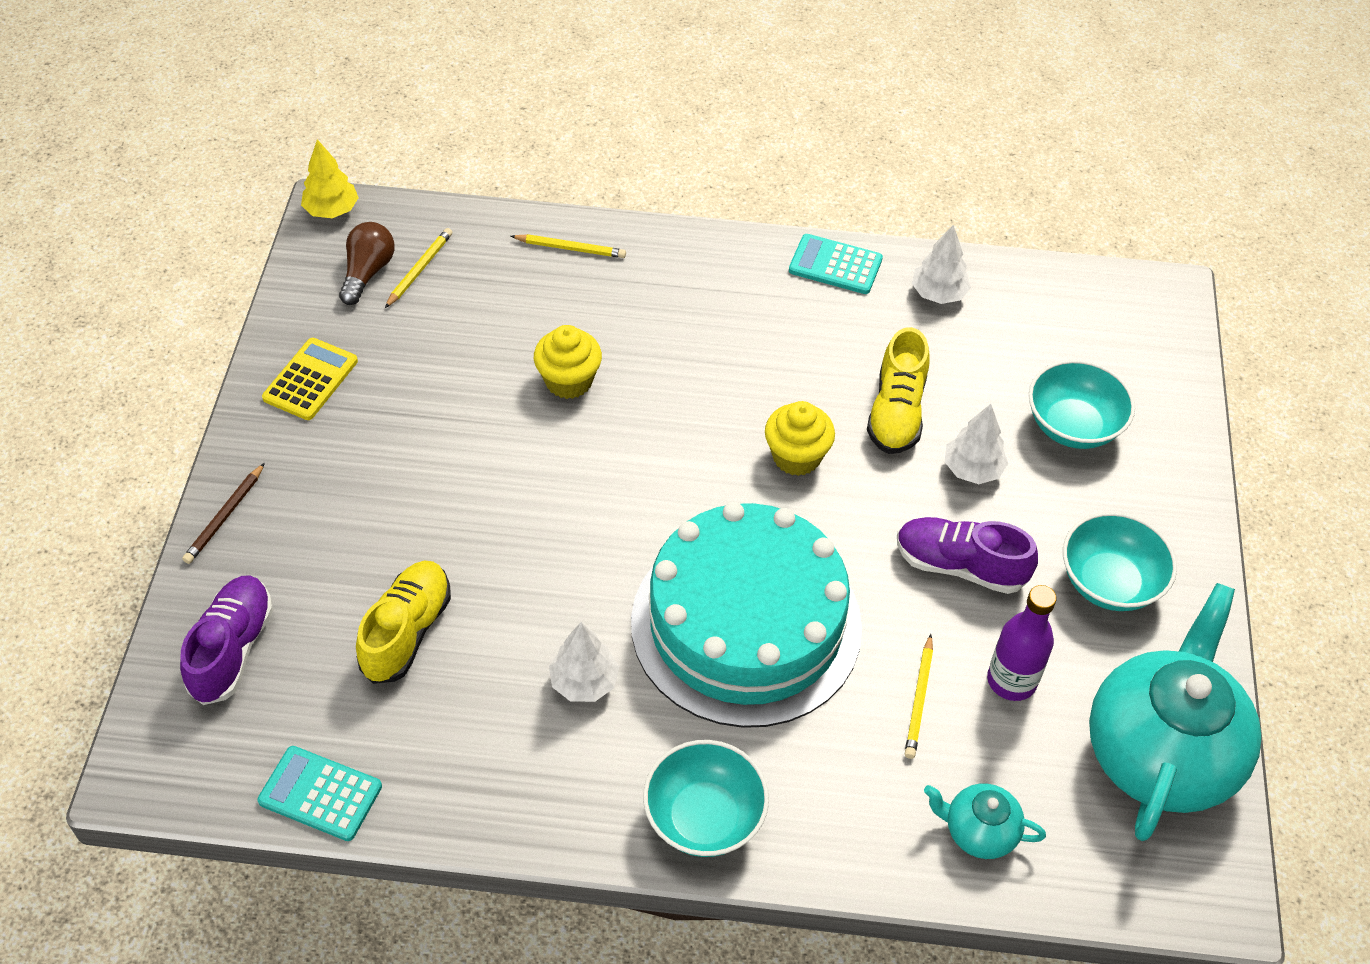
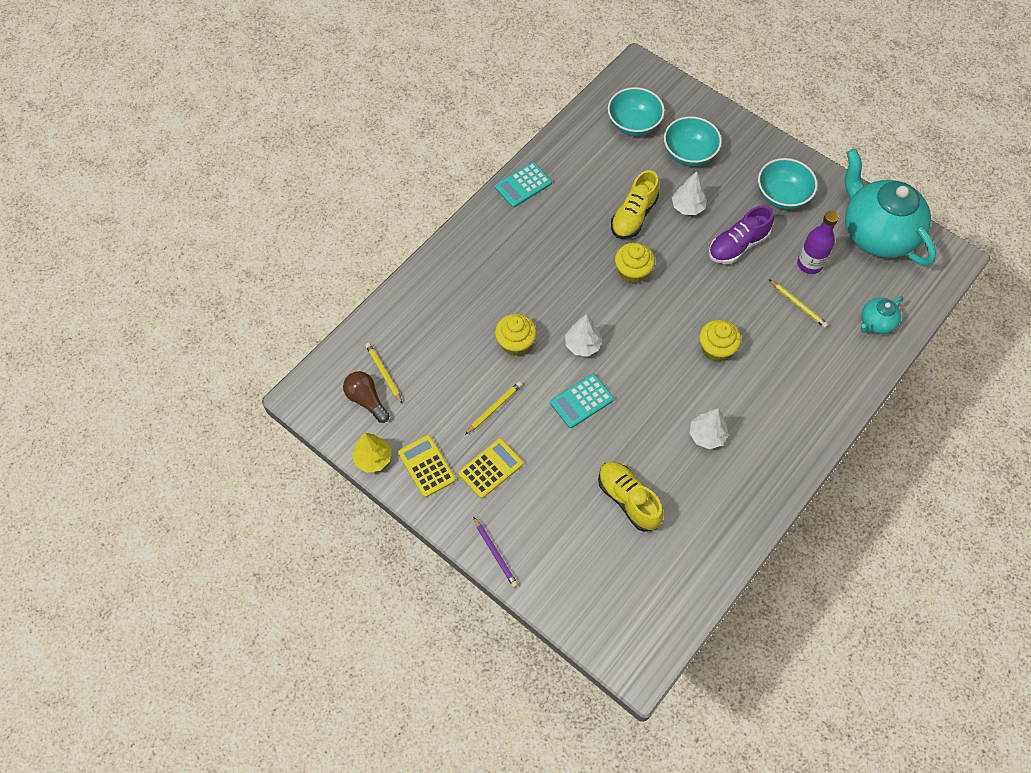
camera: 55 degrees left, 10 degrees up
(225, 516) = (495, 553): brown pencil -> purple pencil
(232, 649) = (587, 588): purple shoe -> none
(320, 794) = (701, 586): turquoise calculator -> turquoise calculator (582, 401)
(332, 210) = (303, 395): yellow tree -> yellow tree (373, 458)
(352, 448) = (490, 468): none -> yellow calculator
(570, 248) = (423, 294): yellow pencil -> yellow pencil (494, 408)
(704, 817) = (809, 425): turquoise bowl -> turquoise bowl (633, 124)
(746, 624) = (716, 349): turquoise cake -> yellow cupcake
(896, 412) = (633, 216): yellow shoe -> yellow shoe turned 75 degrees clockwise
(938, 294) = (573, 155): white tree -> white tree (582, 345)

